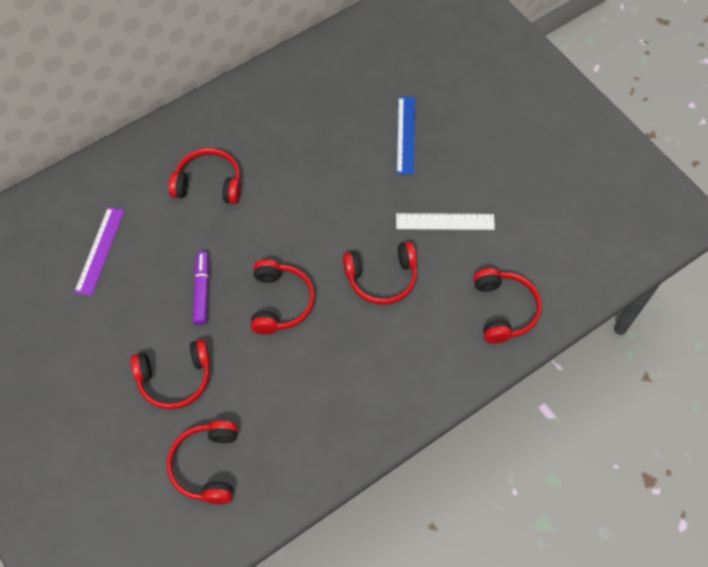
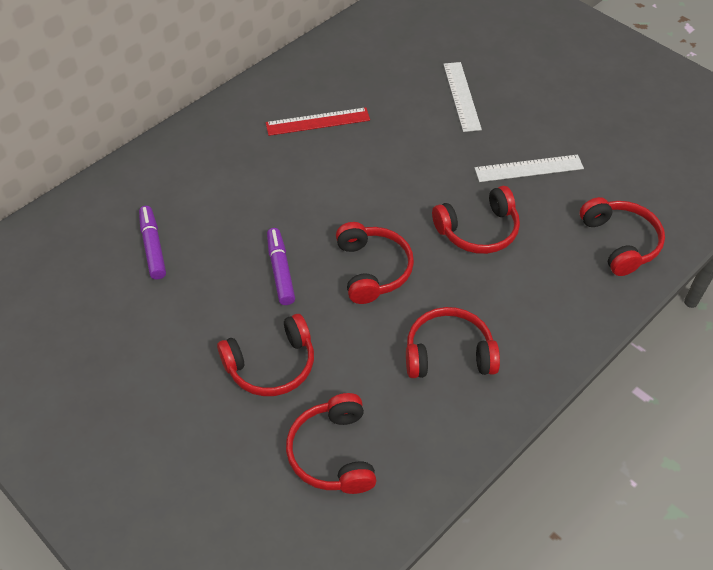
camera: 10 degrees left, 10 degrees down
(100, 250) = (153, 247): purple ruler -> purple marker
(209, 183) = (262, 166): red headphones -> red headphones (448, 353)
(268, 144) = (318, 122): none -> red ruler
(406, 135) = (462, 96): blue ruler -> white ruler

